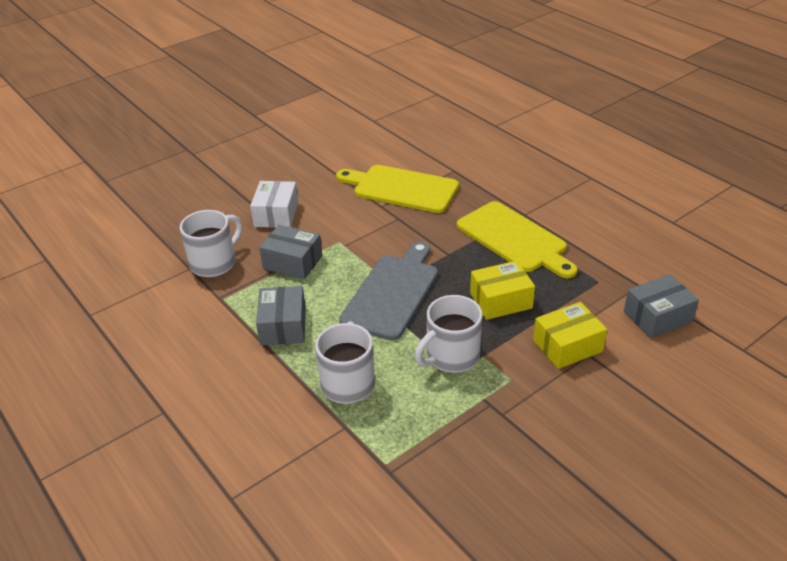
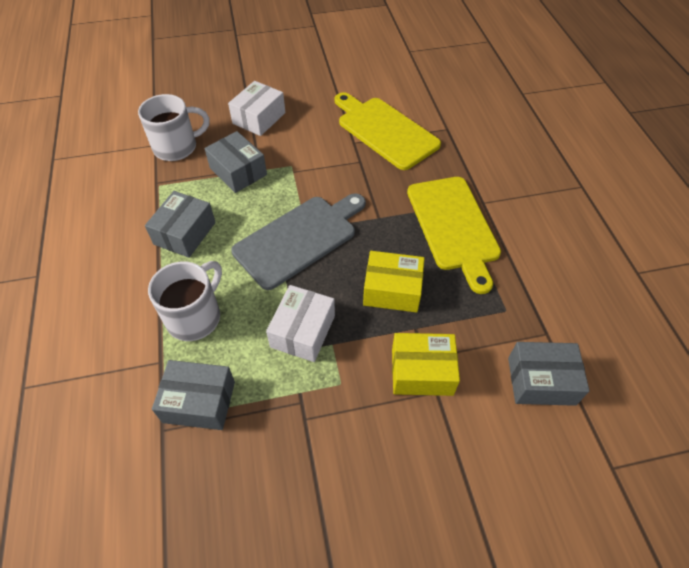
camera: 25 degrees right, 15 degrees up
(405, 439) = (199, 402): none -> grey box
(451, 356) = (303, 331): white mug -> white box

